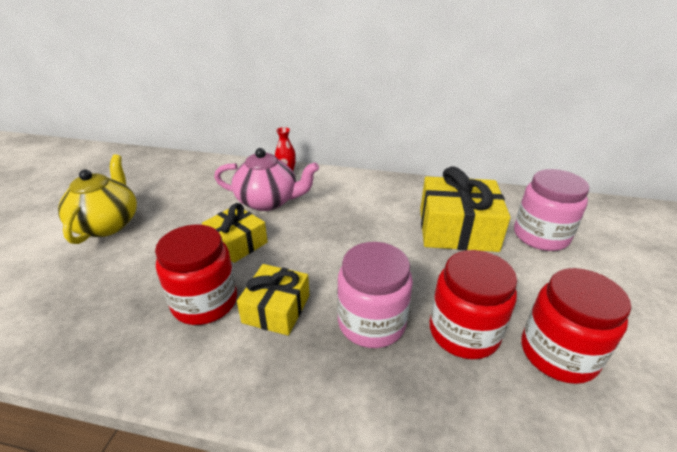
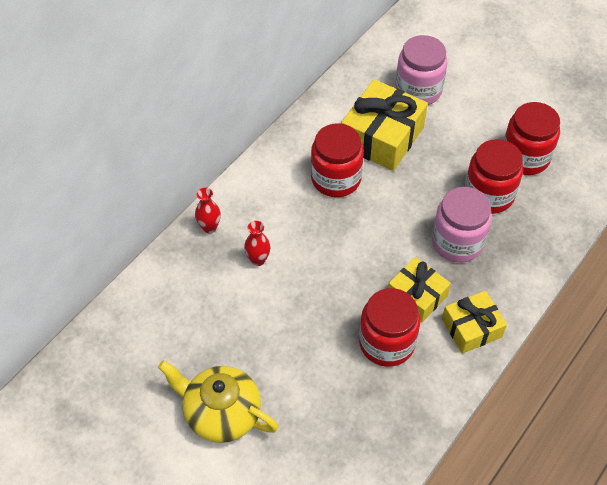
camera: 65 degrees left, 20 degrees up
(237, 243) = (317, 303): yellow gift -> yellow gift (471, 328)
(268, 201) = (258, 260): pink teapot -> red vase
(383, 216) = (336, 179): none -> red jar

